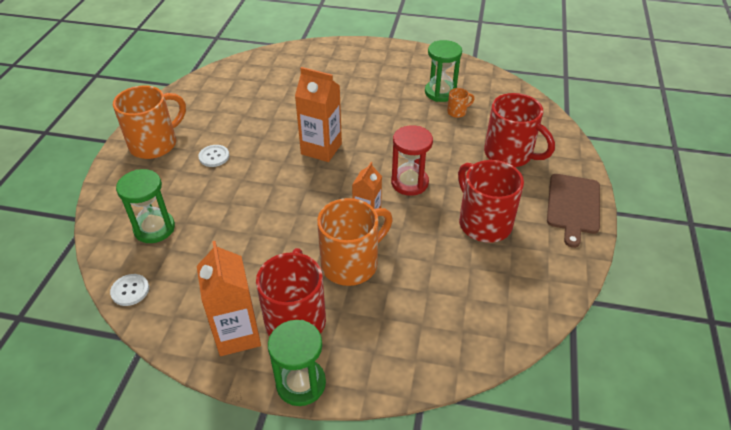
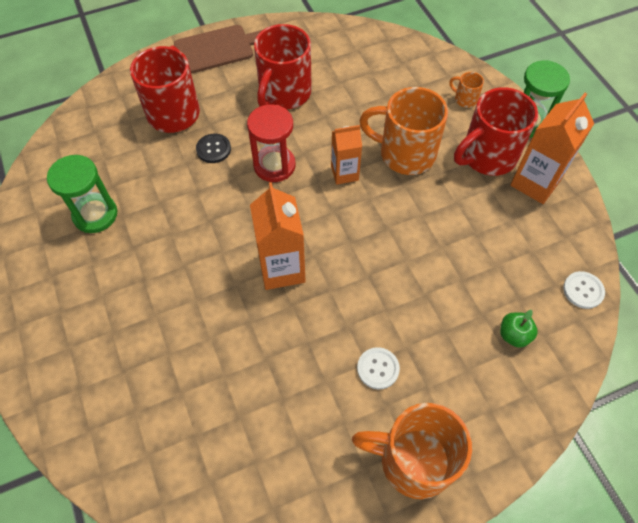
camera: 125 degrees left, 15 degrees up
(154, 228) = (513, 335): green hourglass -> green apple
(453, 159) = (213, 149): none -> black button
(457, 112) = (126, 182): orange mug -> orange mug (465, 99)

